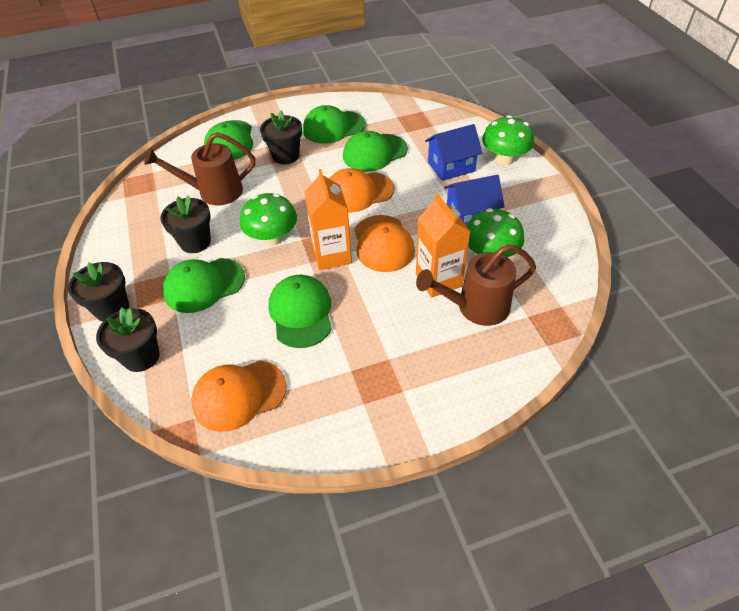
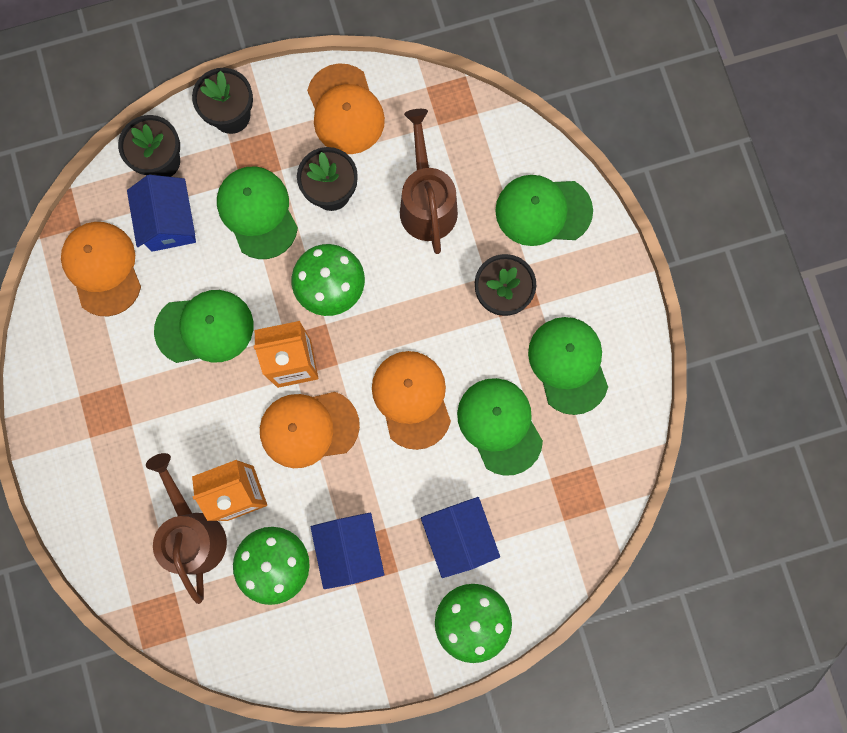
camera: 90 degrees right, 30 degrees up
(129, 238) = (345, 110): none -> orange cap
(202, 345) = (169, 222): none -> blue house

